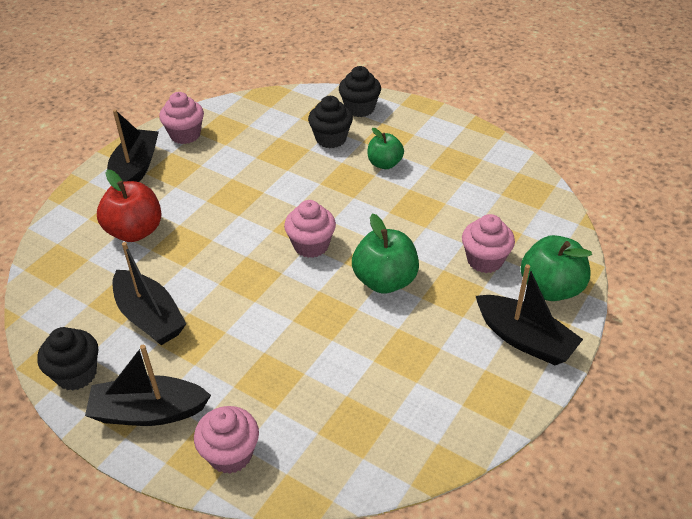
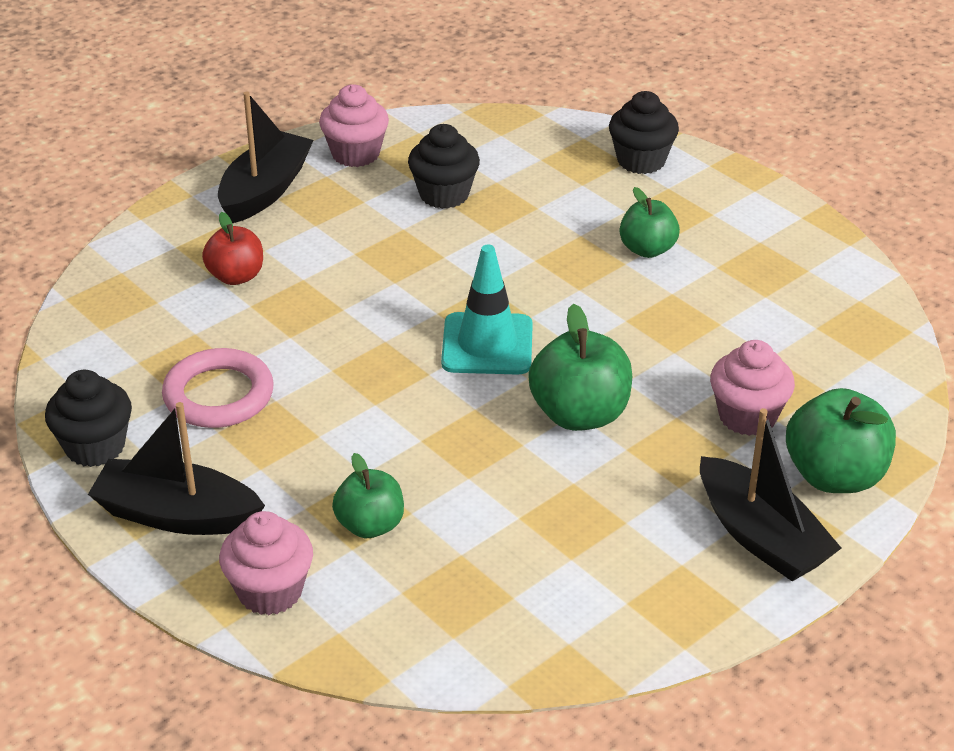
camera: 15 degrees right, 5 degrees down
(135, 231) = (236, 276): red apple -> red apple, size x0.64
(149, 317) = (218, 395): black boat -> pink ring
(281, 389) = (370, 525): none -> green apple
(311, 245) = (487, 344): pink cupcake -> turquoise traffic cone
(331, 139) = (577, 198): black cupcake -> black cupcake (444, 194)

